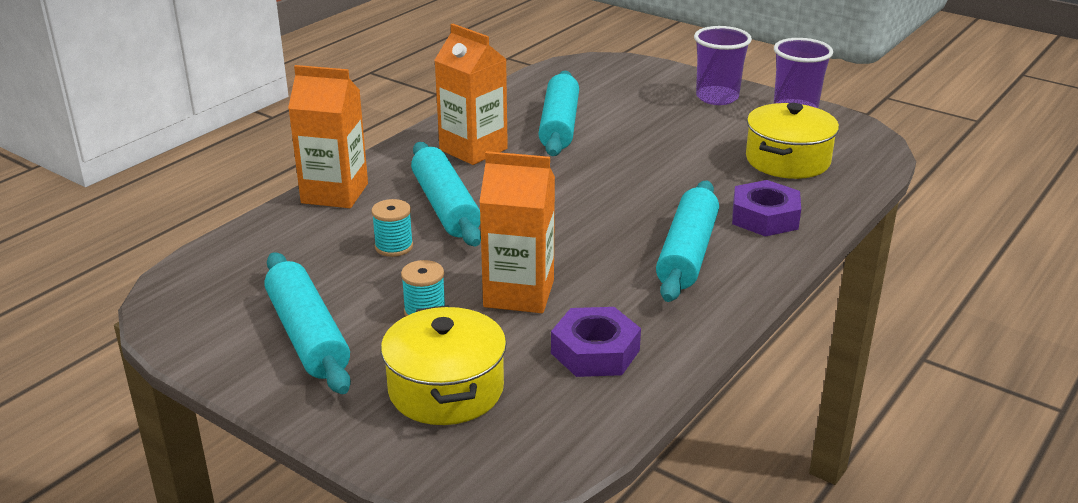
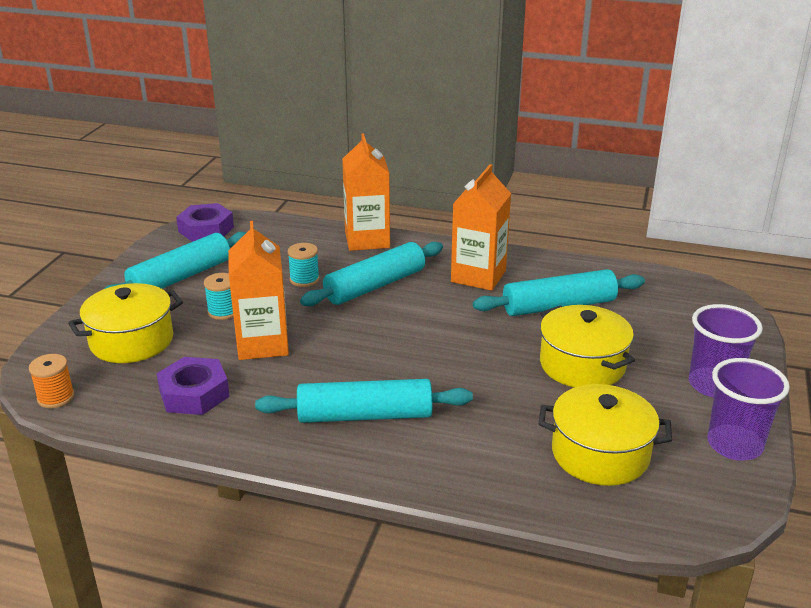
camera: 70 degrees right, 0 degrees up
(545, 462) = (56, 397): none -> orange spool
(661, 138) = (582, 365): none -> yellow pot
(765, 217) = (461, 453): purple nut -> purple nut (206, 229)

